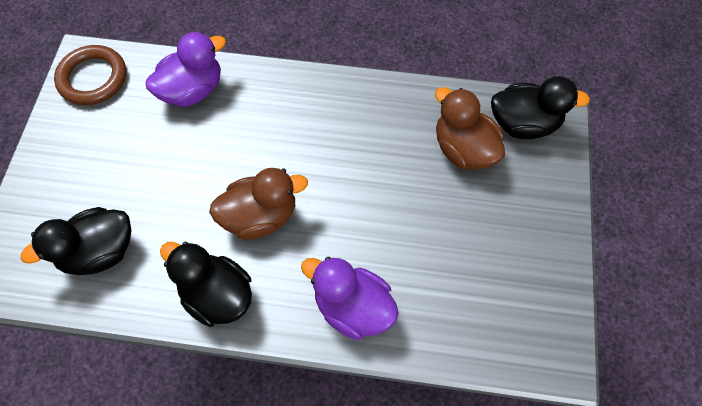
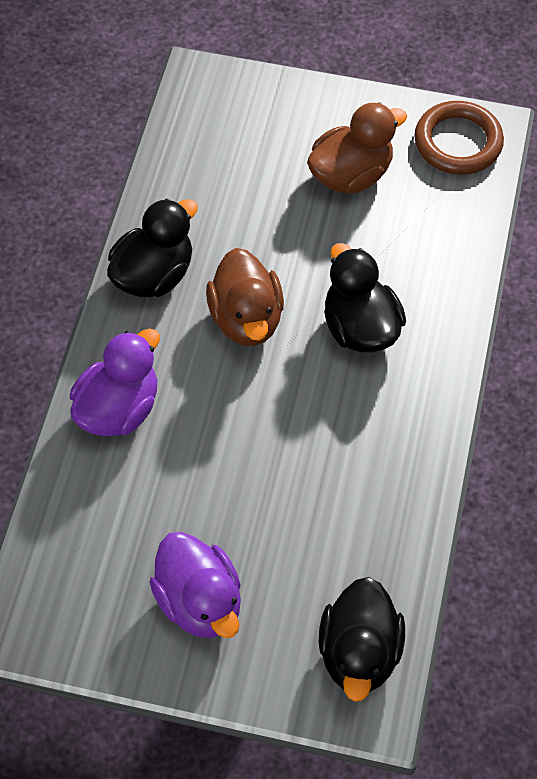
camera: 95 degrees right, 5 degrees down
(100, 251) = (220, 165): black duck -> black duck (360, 328)
(192, 90) = (435, 247): purple duck -> purple duck (200, 602)
(463, 149) = (322, 563): brown duck -> brown duck (351, 175)

